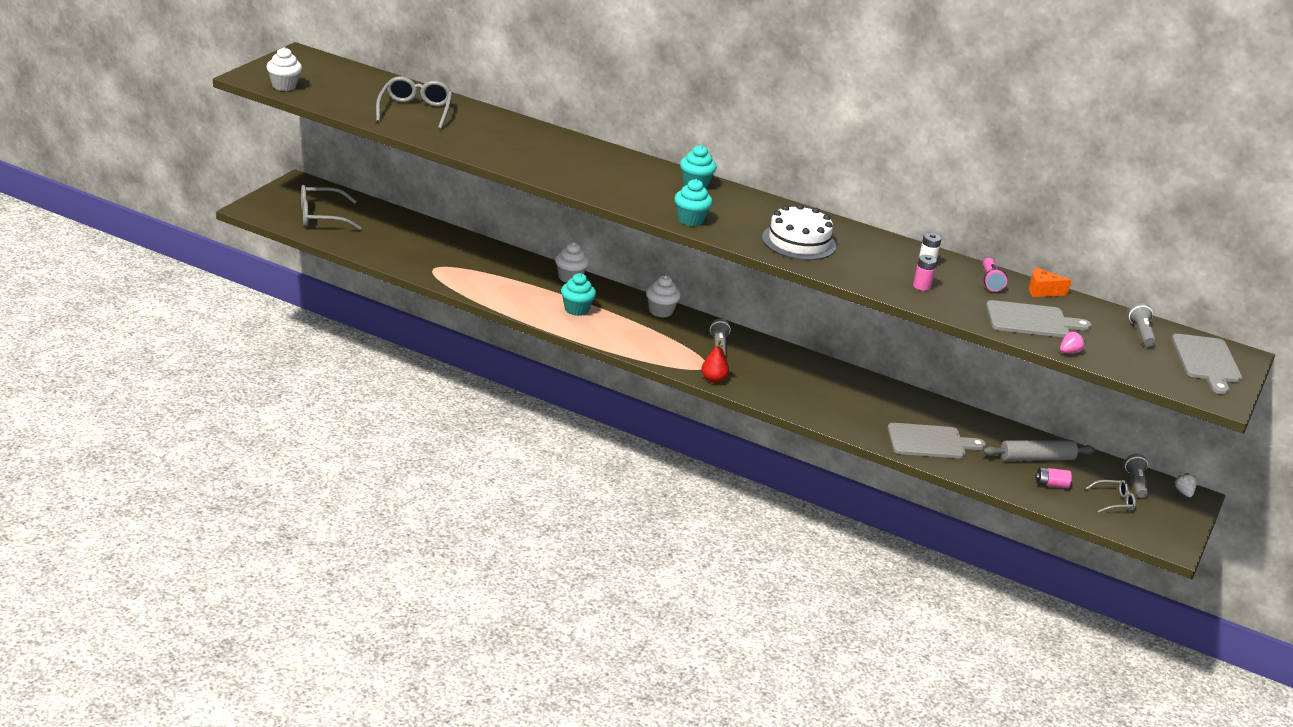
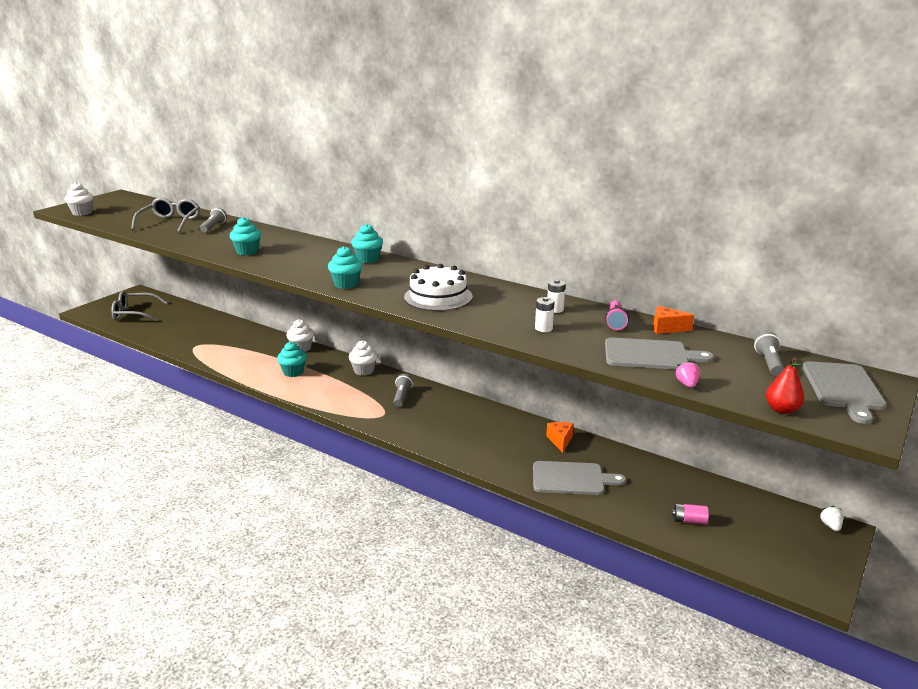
camera: 10 degrees right, 5 degrees down
(546, 165) = (247, 252): none -> turquoise cupcake
(713, 379) = (384, 426): red pear -> red pear (782, 410)
(909, 402) = (560, 441): none -> orange cheese
(921, 286) = (543, 328): pink battery -> white battery
(1036, 458) = (676, 492): grey rolling pin -> none
(1069, 352) = (687, 384): pink strawberry -> pink strawberry turned 60 degrees counterclockwise
(1114, 501) = (755, 538): grey glasses -> none
(1136, 483) = (778, 516): grey flashlight -> grey flashlight (214, 227)

